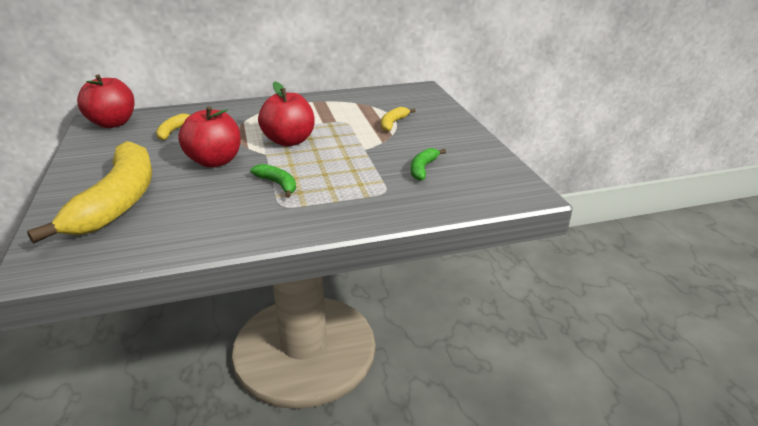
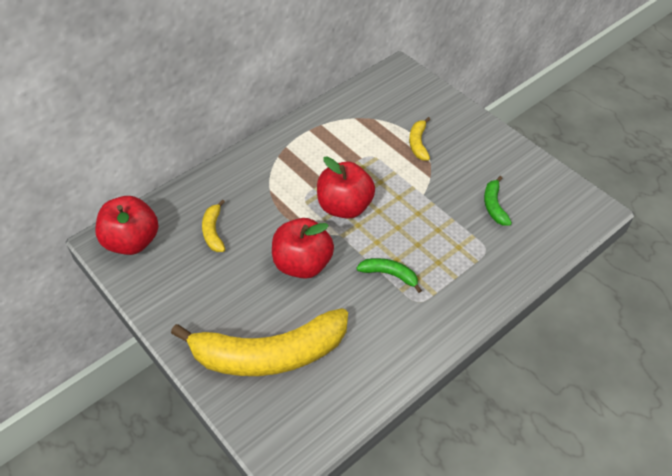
camera: 25 degrees left, 20 degrees up
(118, 201) = (269, 354): yellow banana -> yellow banana turned 105 degrees clockwise

